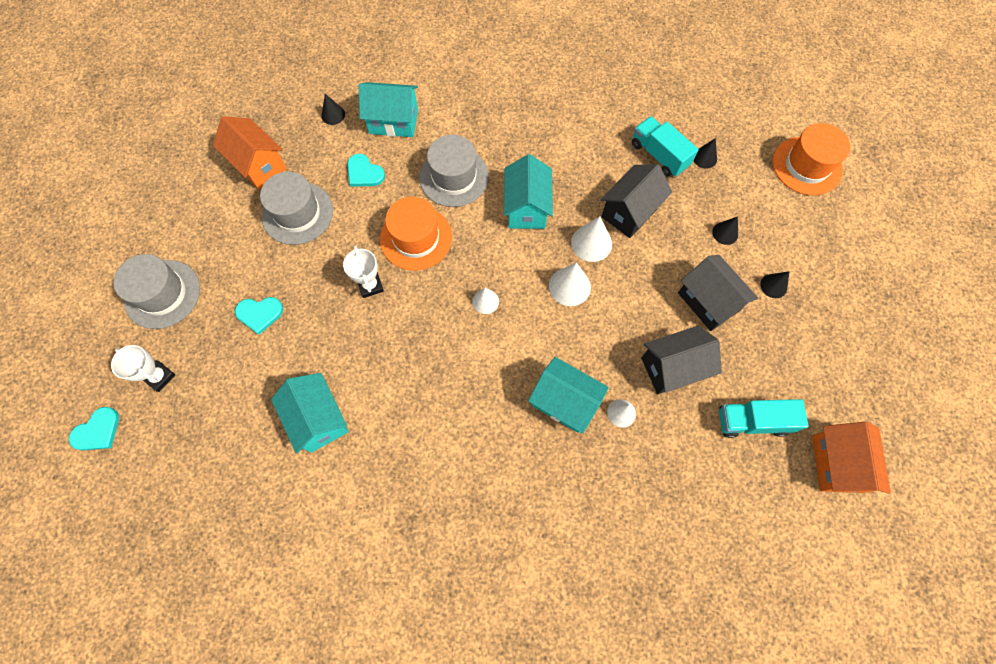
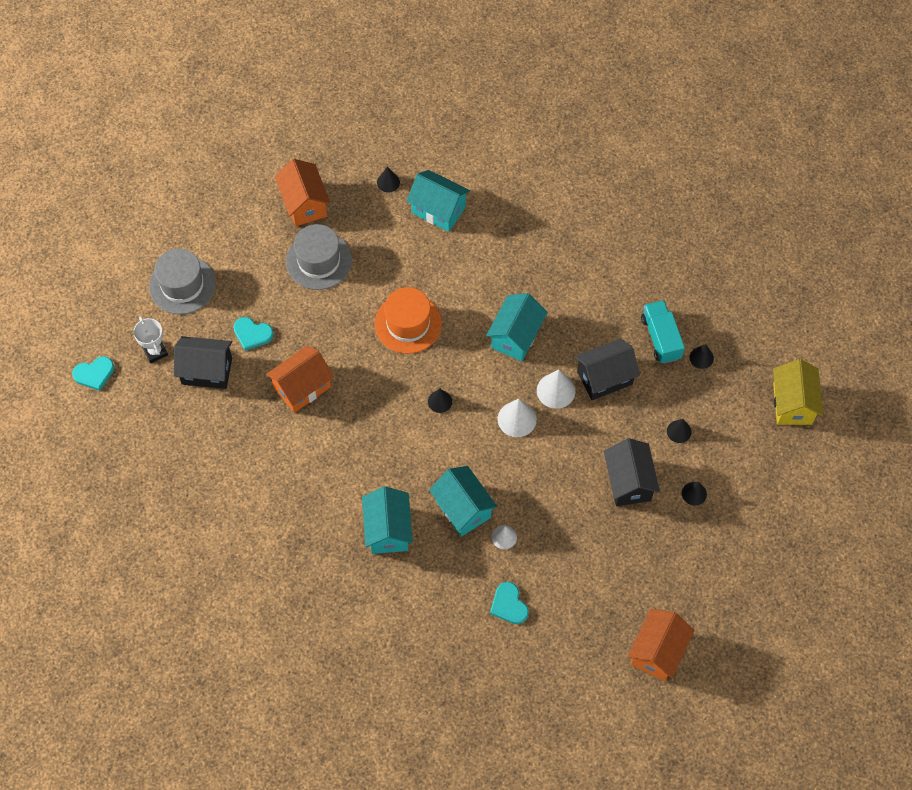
camera: 25 degrees right, 5 degrees down
(318, 419) = (263, 437): turquoise house -> turquoise house (388, 530)
(337, 347) = (302, 387): none -> orange house
(364, 173) = (391, 247): turquoise heart -> turquoise heart (509, 604)
(370, 285) = (351, 348): white trophy -> none
(454, 177) = (466, 283): grey hat -> none
(485, 301) = (440, 401): white cone -> black cone
(672, 367) = (566, 521): black house -> black house (207, 371)
(752, 421) = (608, 590): turquoise truck -> none
(807, 166) = (792, 403): orange hat -> yellow house

